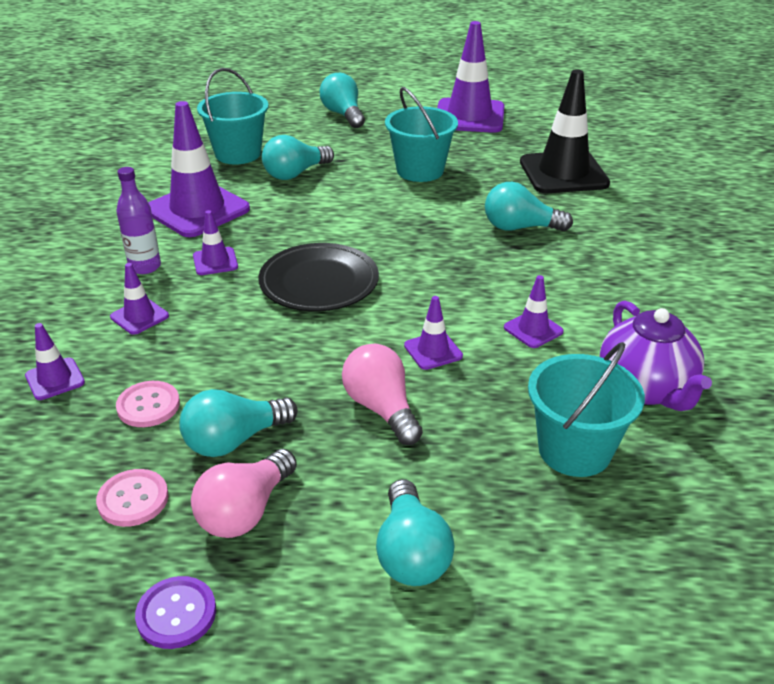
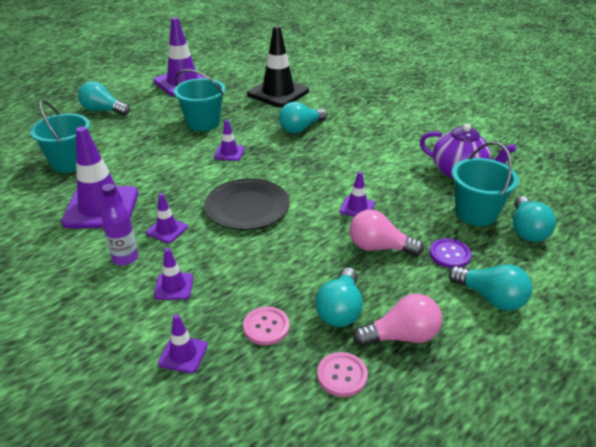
camera: 45 degrees left, 0 degrees up
(176, 614) = (452, 404): purple button -> purple button (449, 254)
(245, 511) = (401, 336): pink light bulb -> pink light bulb turned 90 degrees counterclockwise
(295, 173) = (131, 157): turquoise light bulb -> turquoise light bulb (527, 230)
(533, 329) = (381, 172): purple traffic cone -> purple traffic cone (229, 153)

